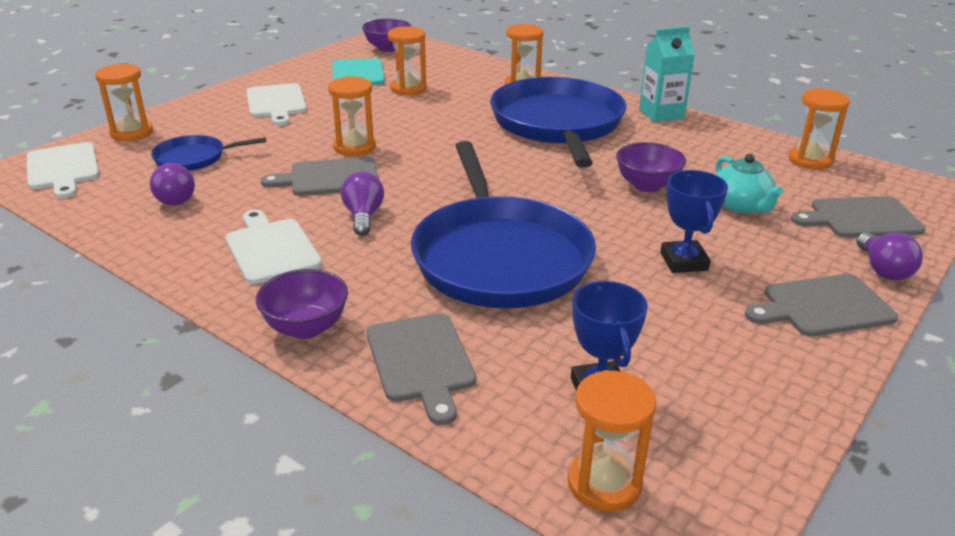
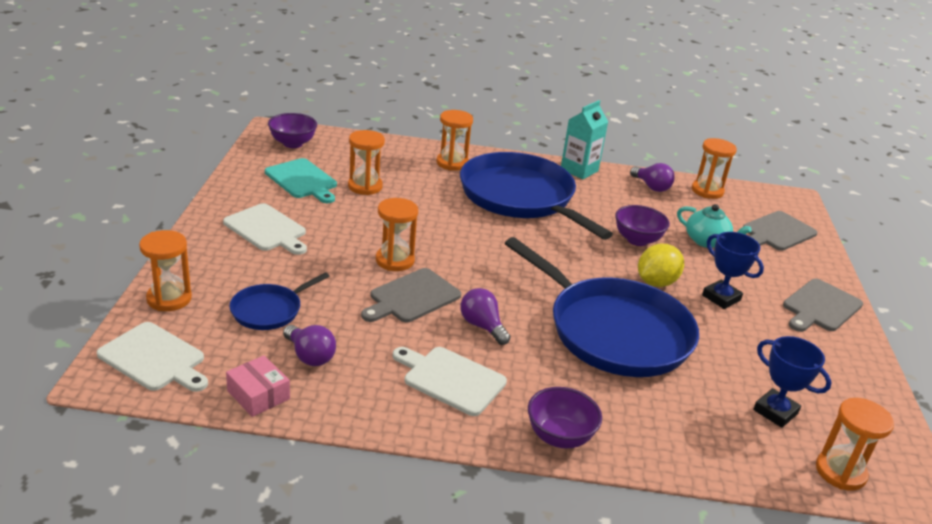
camera: 35 degrees left, 0 degrees up
(97, 213) = (258, 395): none -> pink box
(421, 361) = (660, 433): grey cutting board -> none
(616, 227) = (656, 282): none -> yellow lemon
(883, 270) = (823, 269): purple light bulb -> purple light bulb (651, 187)

